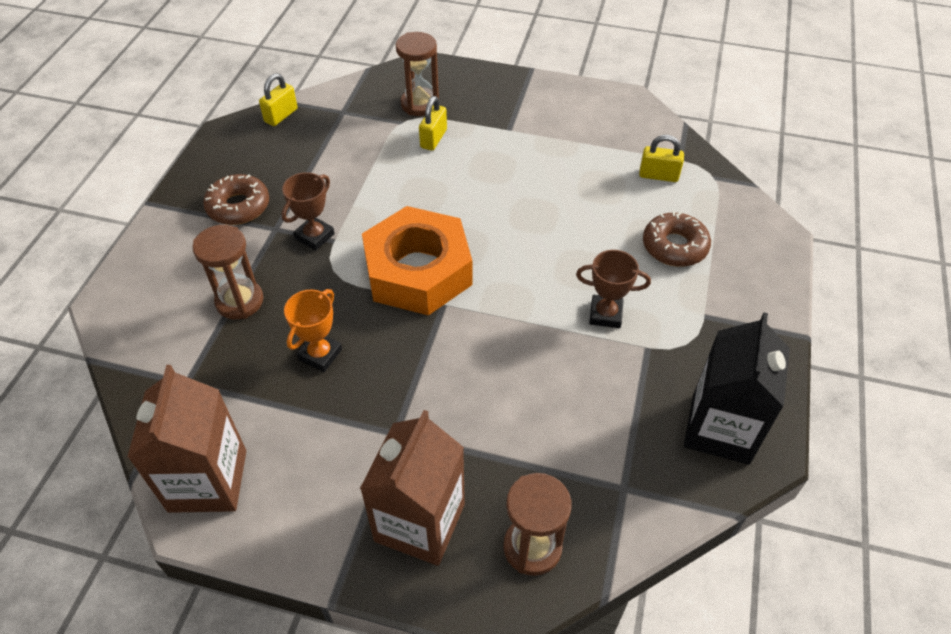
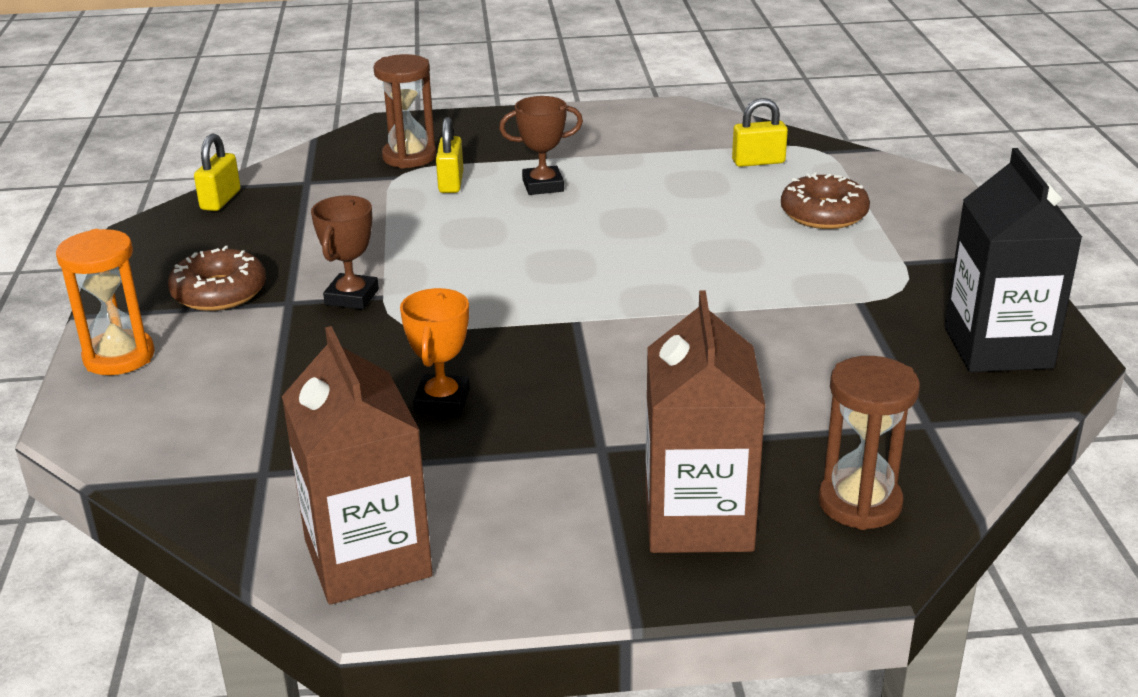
camera: 20 degrees left, 20 degrees down
(155, 249) = (119, 357): none -> orange hourglass
(239, 301) = (287, 378): brown hourglass -> none
(418, 271) = (520, 299): orange nut -> none
(605, 314) = (787, 285): brown trophy -> brown trophy (543, 186)

